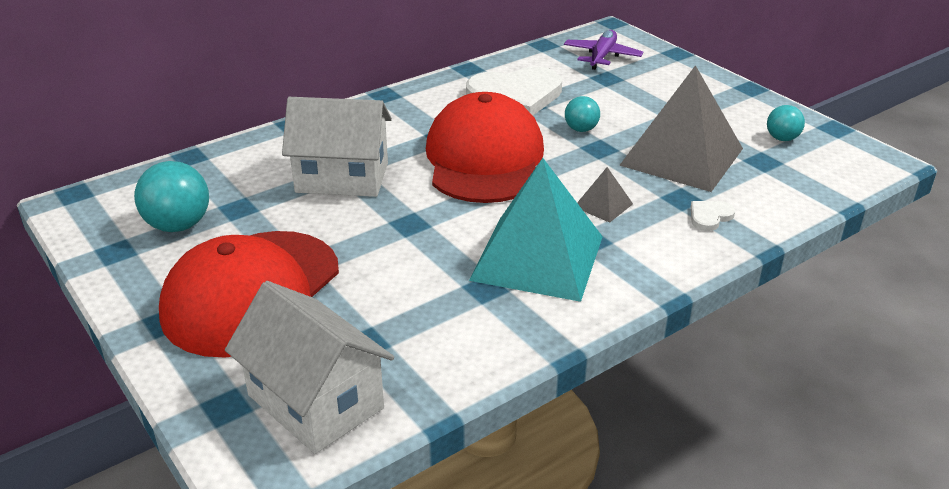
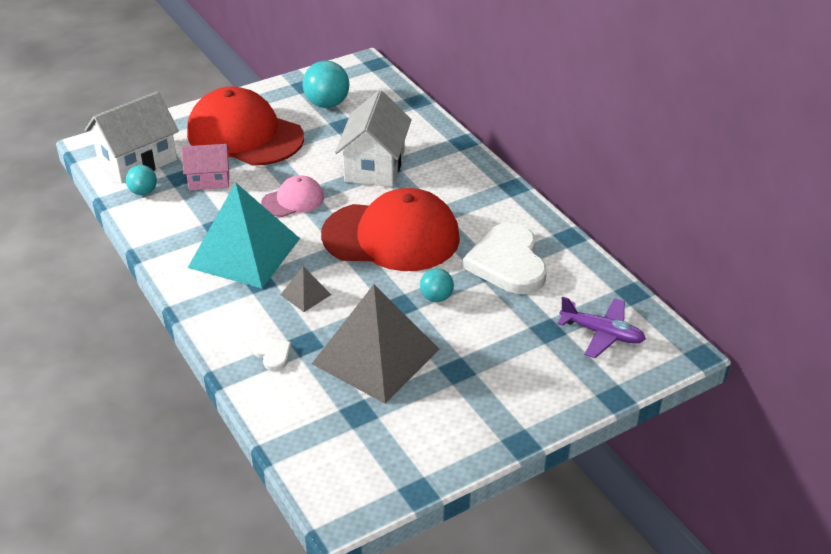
camera: 95 degrees right, 5 degrees up
(373, 311) = (209, 180): none -> pink house
(420, 231) = (293, 200): none -> pink cap
(782, 138) = (400, 439): turquoise ball -> turquoise ball (143, 192)

